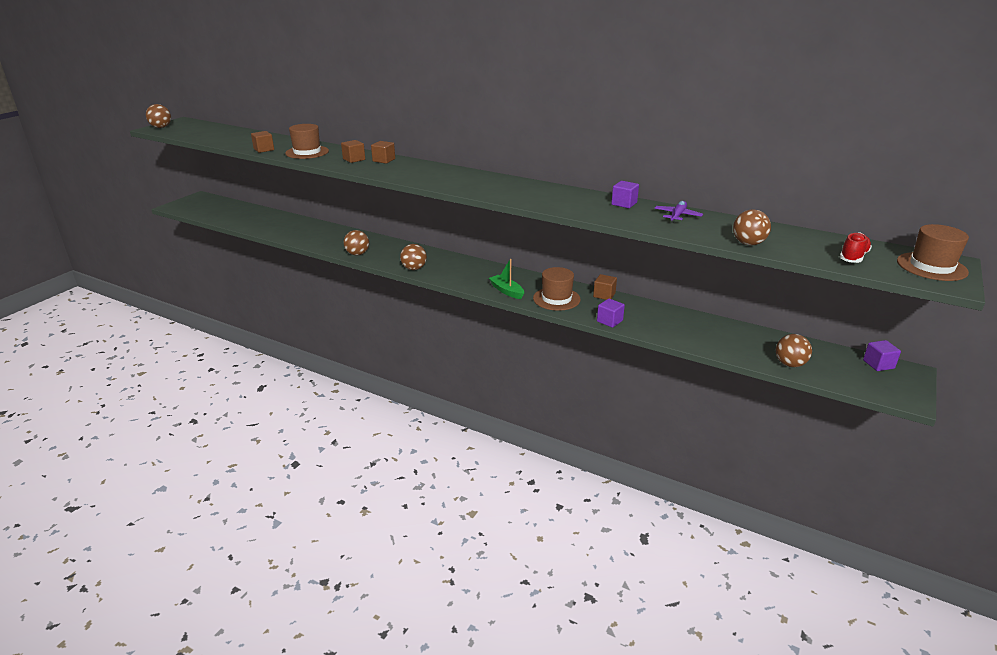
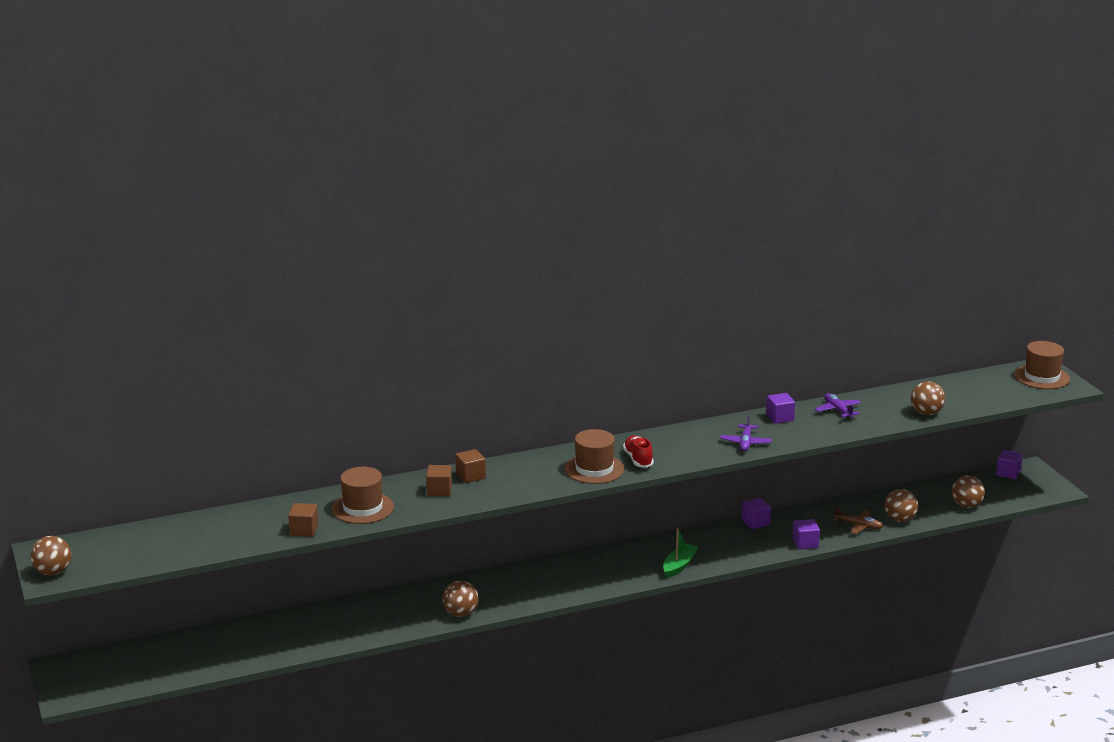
camera: 50 degrees left, 5 degrees down
(414, 268) = (552, 594): brown ball -> brown ball (900, 519)
(507, 291) = (679, 565): green boat -> green boat turned 120 degrees clockwise
(556, 299) = (730, 548): brown hat -> brown hat (594, 469)
(564, 205) = (745, 443): none -> purple plane
(604, 295) = (755, 522): brown cube -> purple cube
(670, 331) = (858, 526): none -> brown plane
(853, 257) = (996, 392): red shoe -> red shoe (638, 459)

